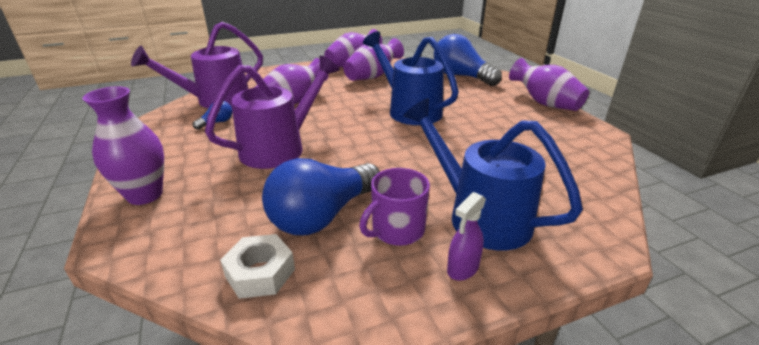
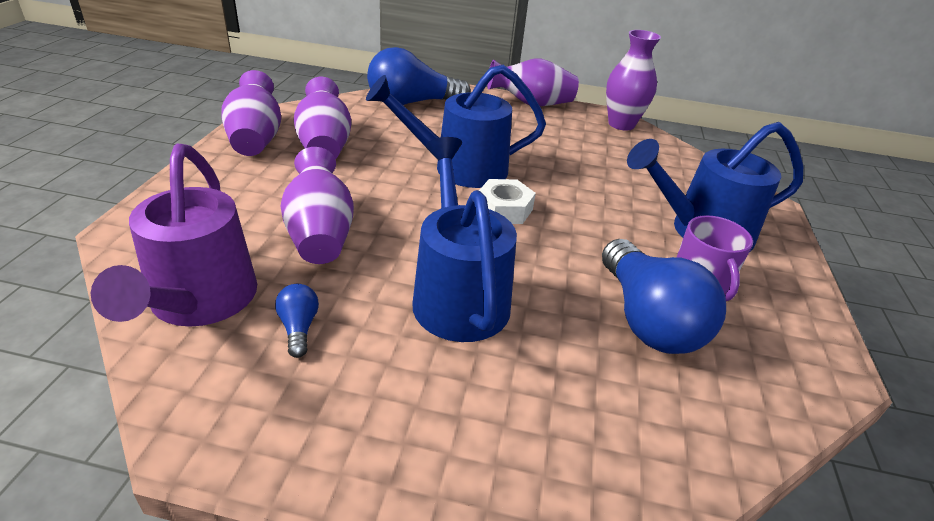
camera: 60 degrees left, 5 degrees up
(145, 195) = (482, 473): purple vase -> purple vase (621, 124)
(260, 273) = (730, 401): white nut -> white nut (504, 209)
(281, 147) = (457, 293): purple watering can -> blue watering can
(462, 268) = (770, 276): purple spray bottle -> none

